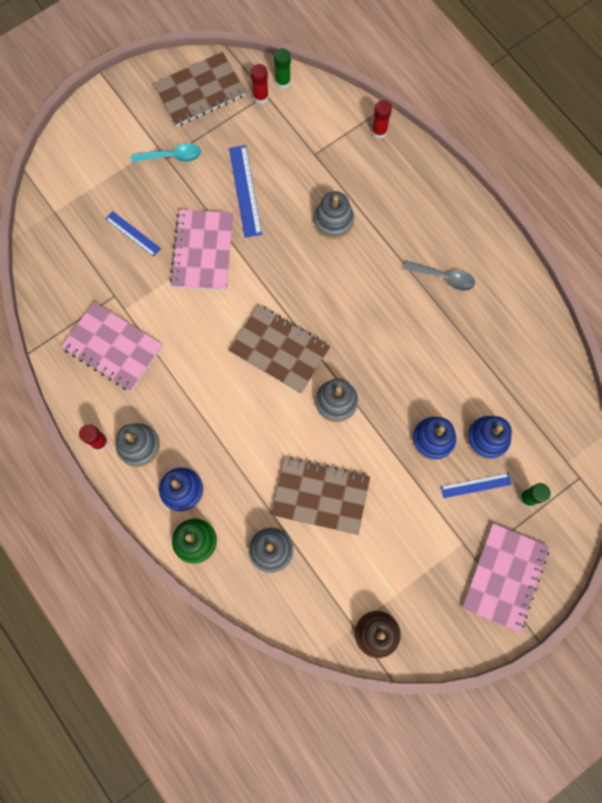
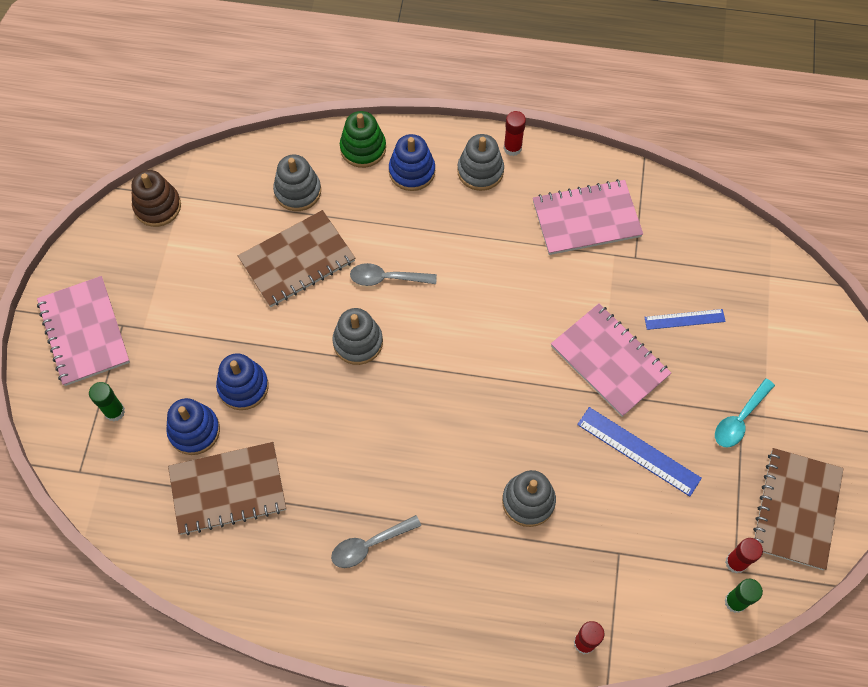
camera: 135 degrees right, 10 degrees down
(276, 427) = (387, 278): none -> grey spoon
(279, 350) = (450, 340): brown notebook -> brown notebook (228, 489)
(475, 485) = (171, 382): blue ruler -> none

